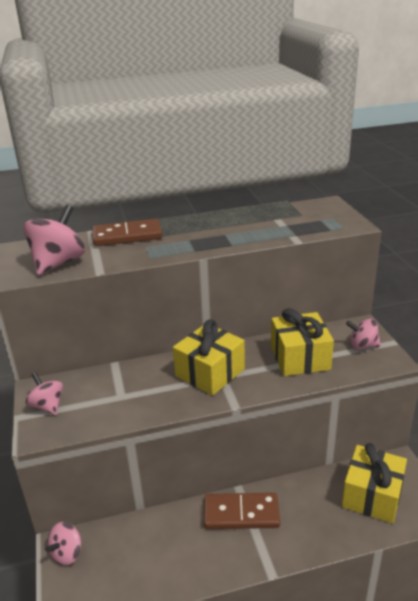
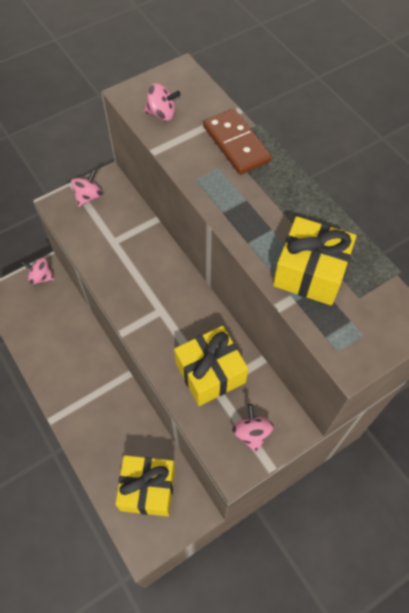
camera: 70 degrees right, 30 degrees up
(58, 263) = (162, 114): pink spinning top -> pink spinning top, size x0.60
(210, 372) = (163, 299): yellow gift -> yellow gift (310, 272)
(241, 513) = (101, 383): brown domino -> none

